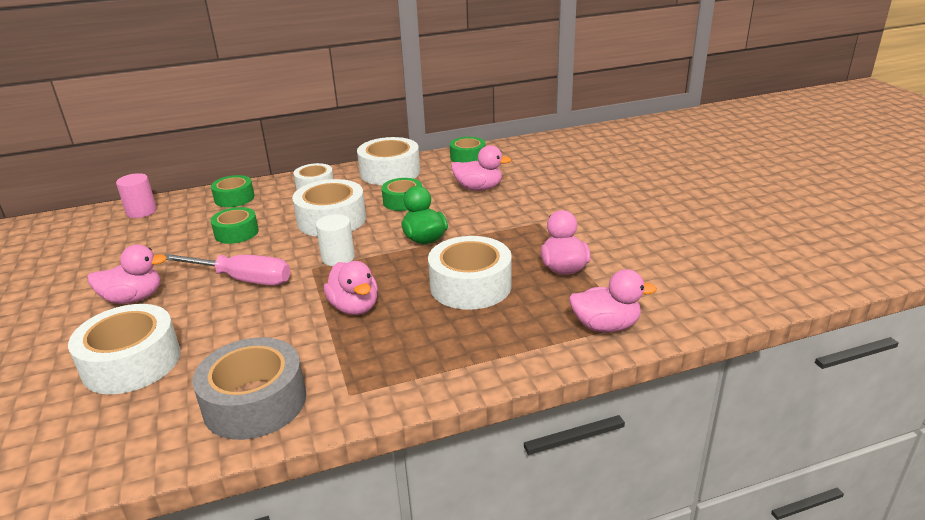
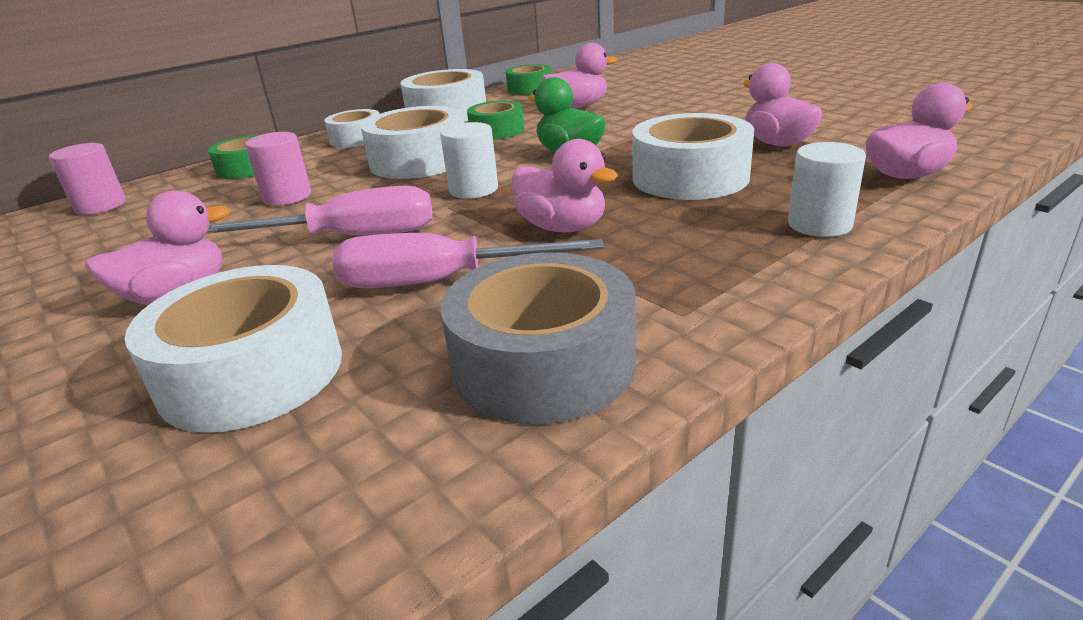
camera: 20 degrees left, 0 degrees up
(236, 233) = (287, 196): green tape -> pink cylinder
(256, 330) = (439, 282): none -> pink screwdriver
(496, 352) = (819, 224): none -> white cylinder

